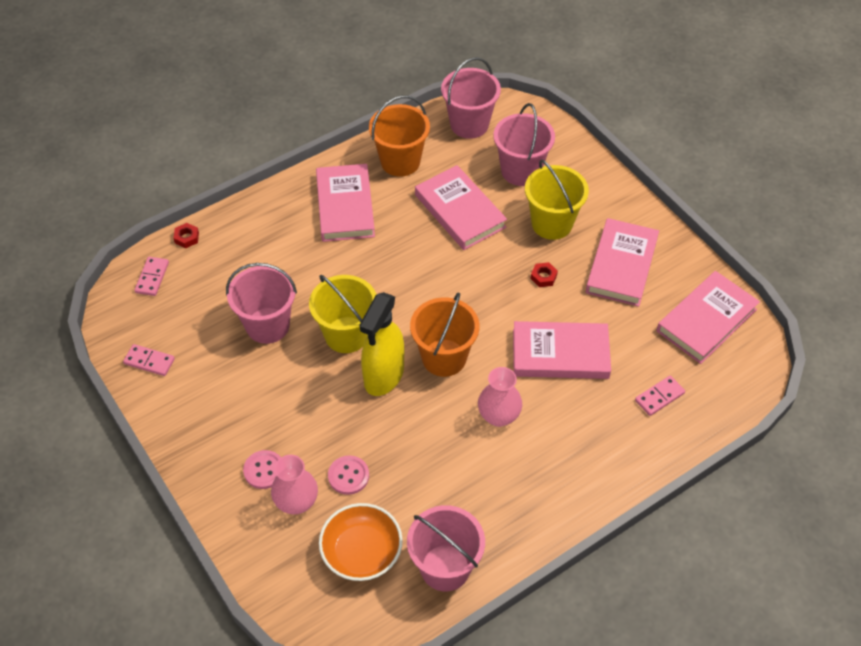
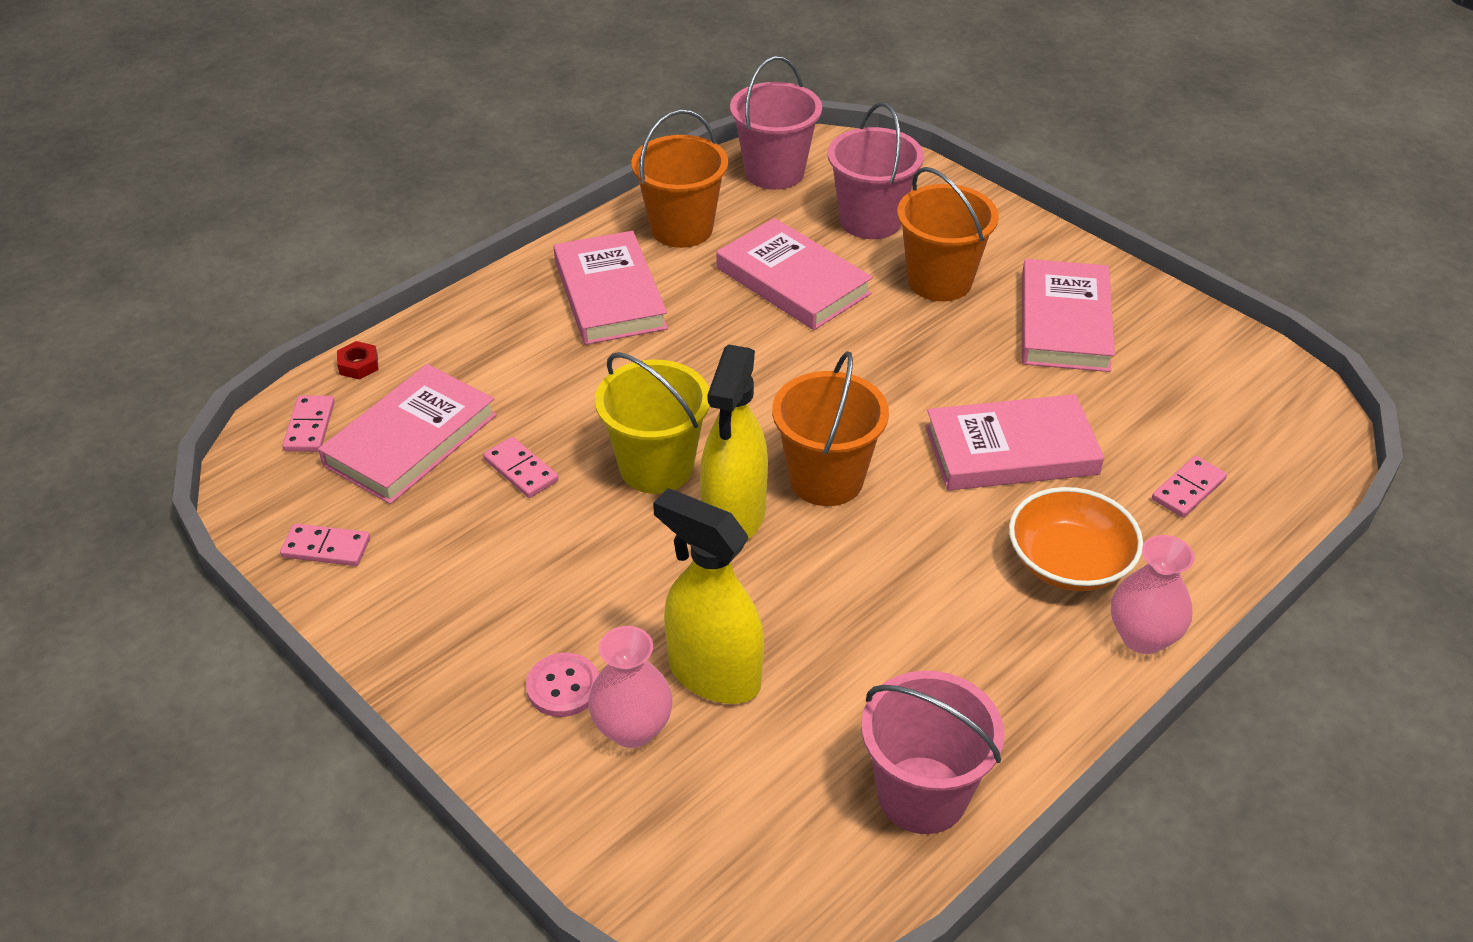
camera: 10 degrees left, 10 degrees down
(267, 325) = (520, 470): pink bucket -> pink domino
(348, 476) = (713, 674): pink button -> yellow spray bottle
(361, 552) = (768, 791): orange bowl -> orange bowl (1069, 562)
(498, 416) = (941, 550): pink vase -> pink vase (1143, 637)
(543, 277) = (950, 351): red nut -> none
(552, 223) = (939, 281): yellow bucket -> orange bucket
(706, 320) = (1220, 378): pink book -> pink book (411, 440)

